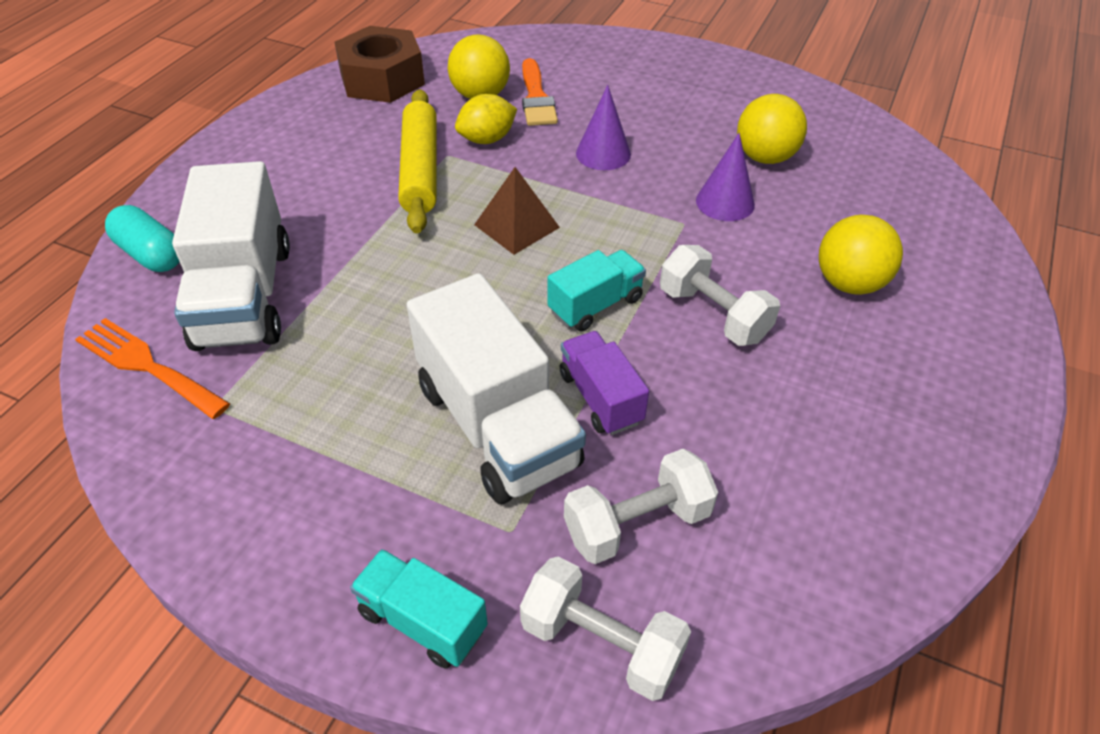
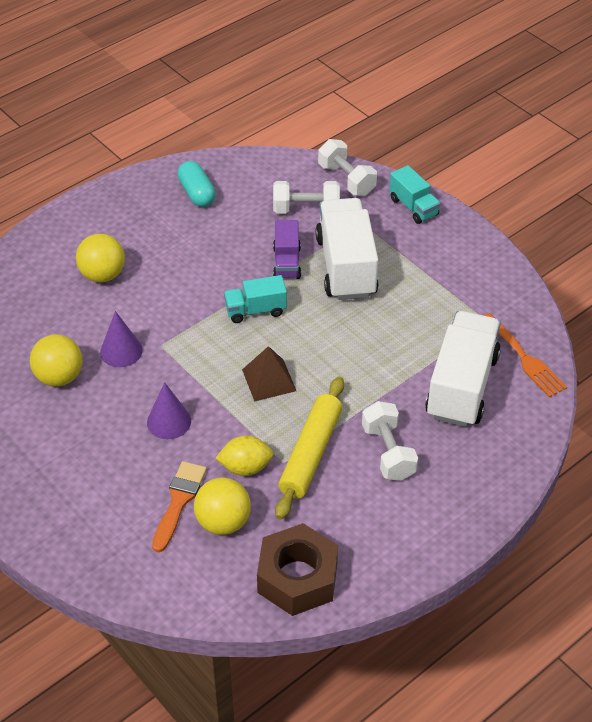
camera: 155 degrees left, 0 degrees up
(151, 254) = (520, 440): turquoise capsule -> turquoise capsule (197, 193)
(713, 314) = (194, 283): white dumbbell -> white dumbbell (388, 452)

